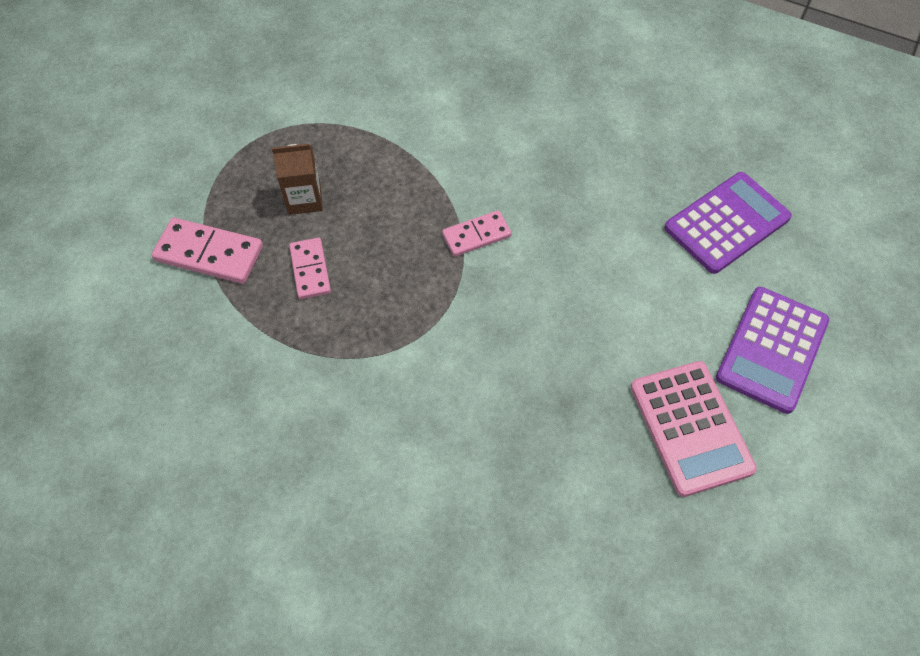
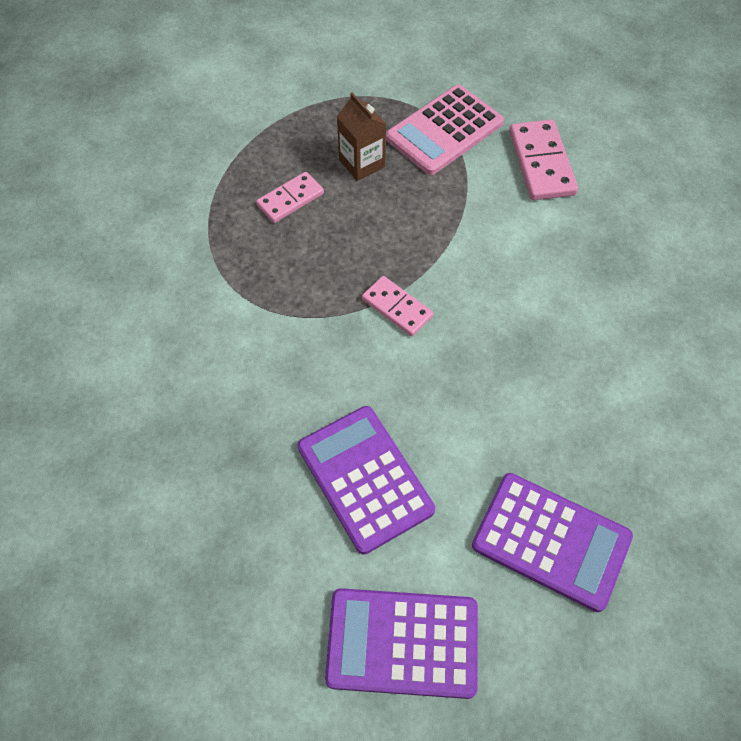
camera: 65 degrees right, 0 degrees up
(209, 253) = (271, 127): pink domino -> pink domino (541, 163)
(626, 321) = (365, 478): none -> purple calculator
(690, 428) = (265, 583): pink calculator -> pink calculator (444, 130)

